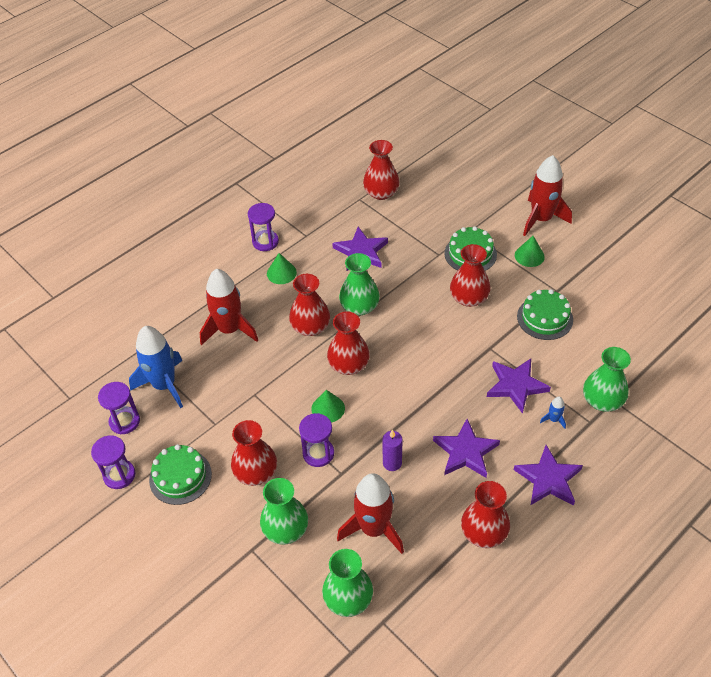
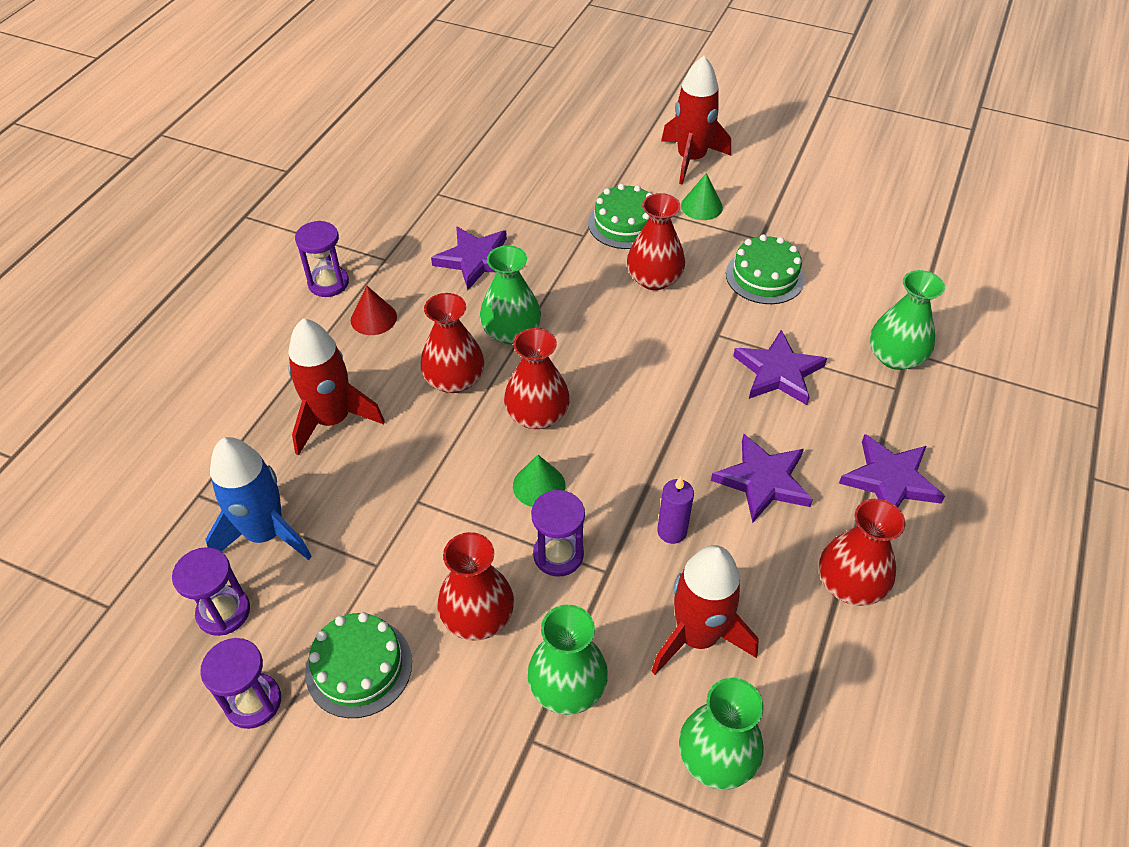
camera: 25 degrees left, 0 degrees up
(281, 273) = (373, 318): green cone -> red cone
(381, 193) = (464, 178): red vase -> none
(553, 419) = (851, 400): blue rocket -> none

